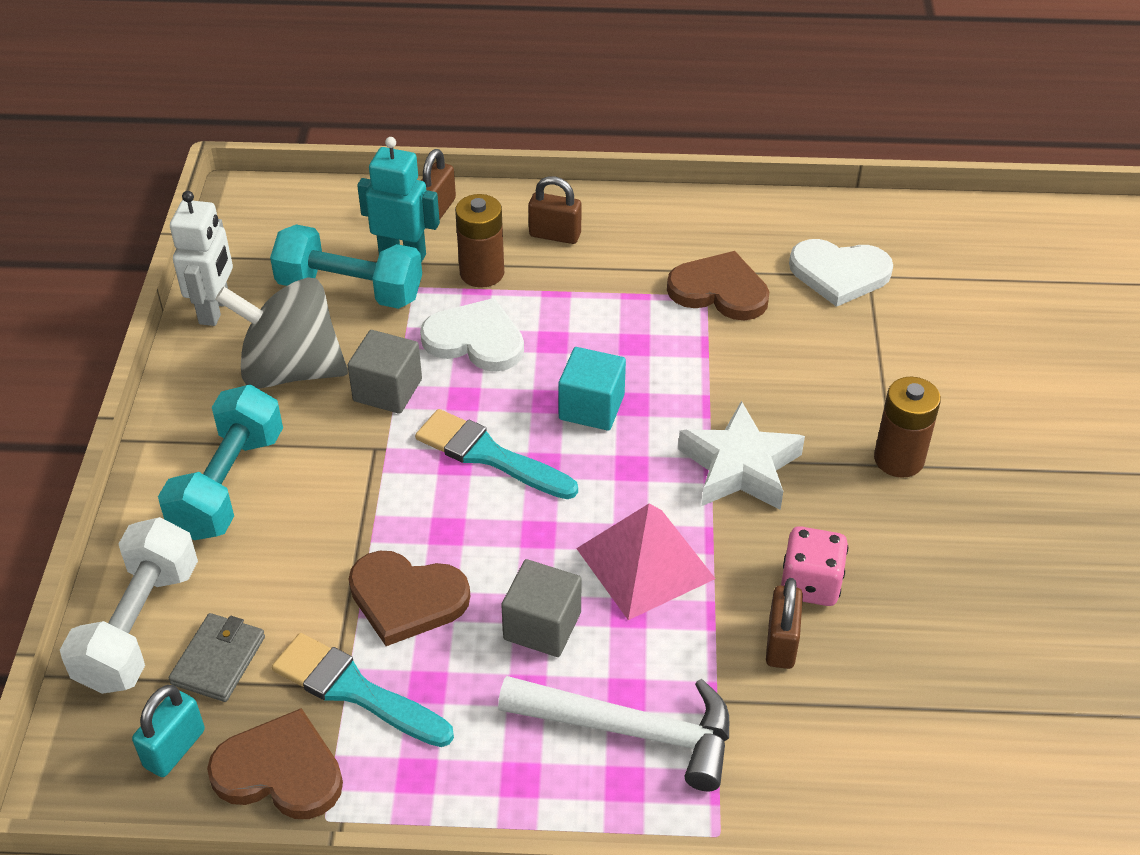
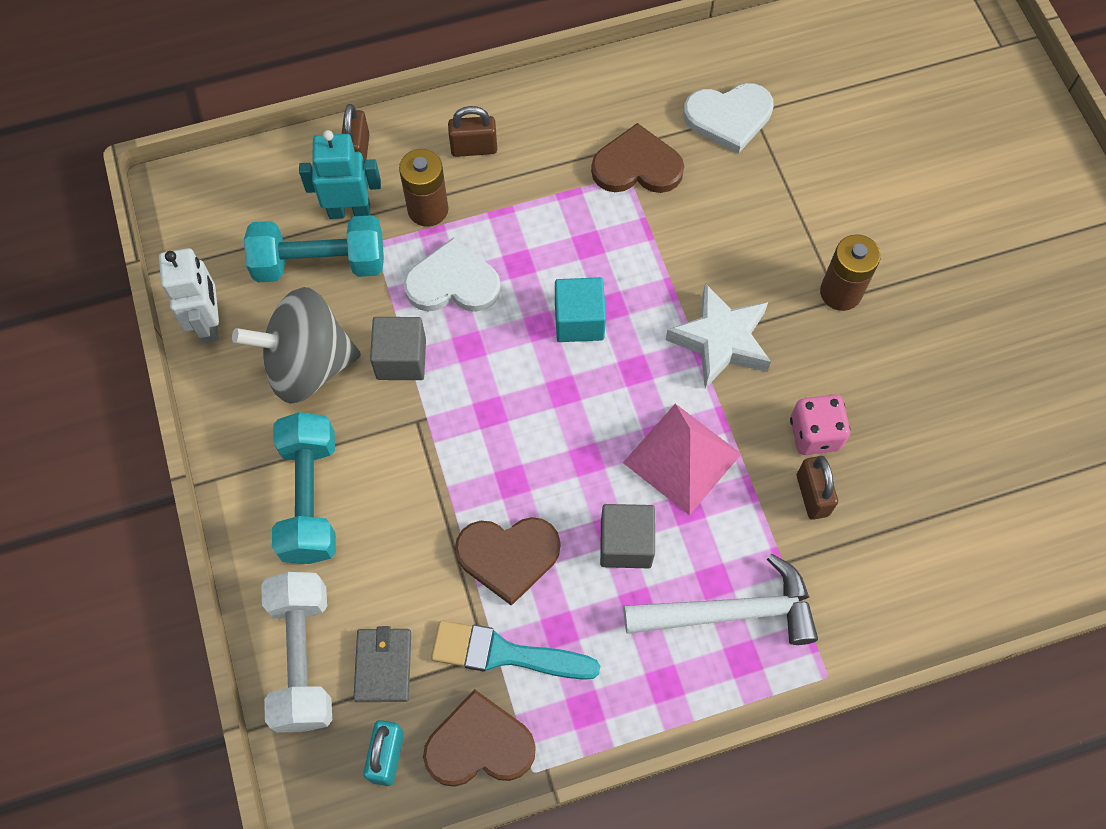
camera: 20 degrees left, 20 degrees up
(488, 455) = (515, 396): turquoise brush -> none

